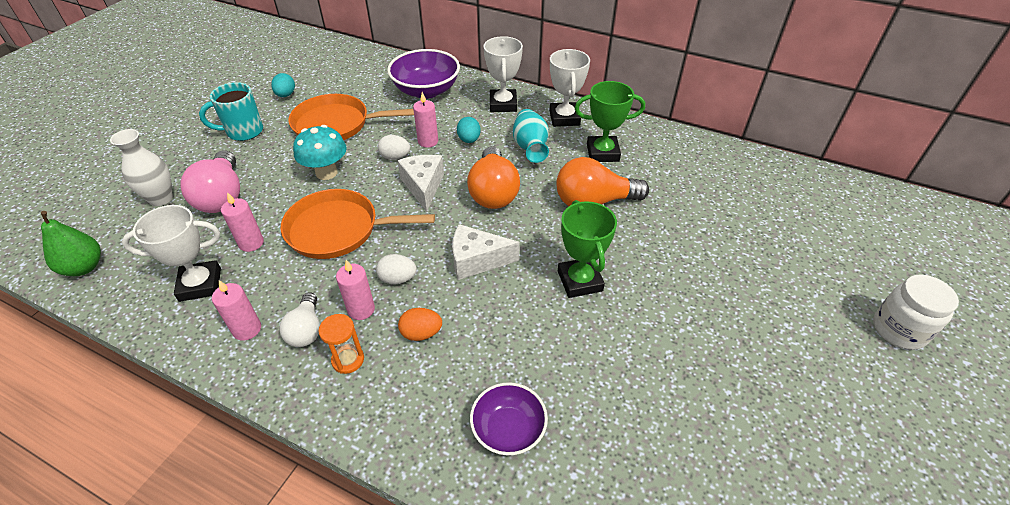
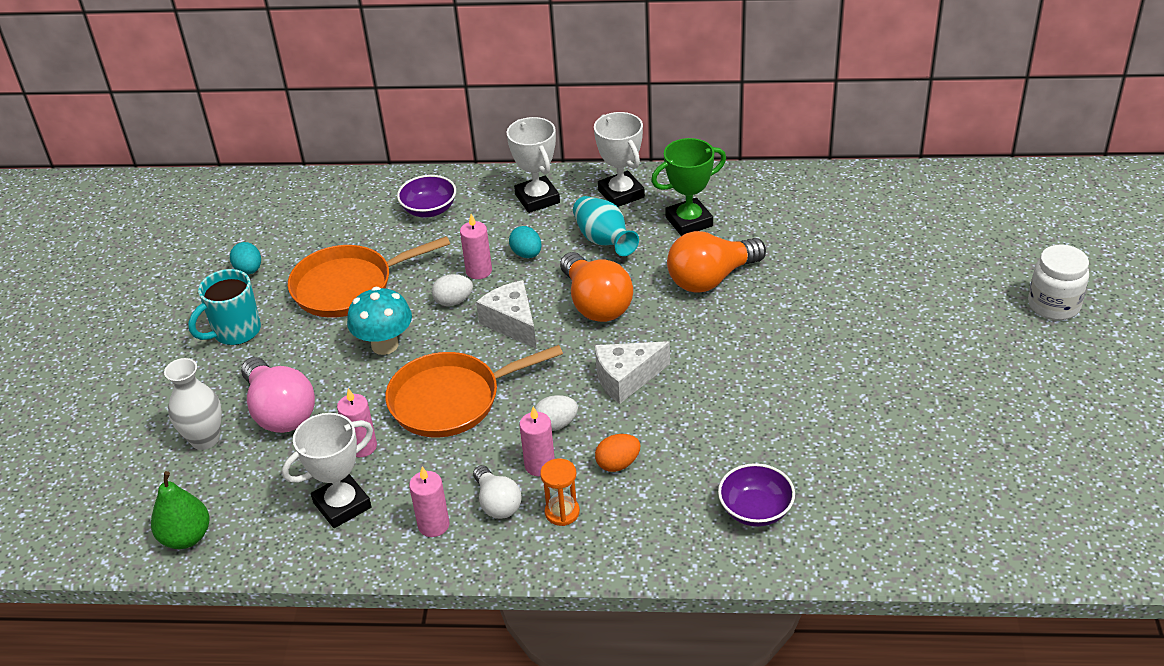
camera: 20 degrees left, 5 degrees down
(426, 91) = (429, 210): purple bowl -> purple bowl, size x0.62
(580, 281) = (743, 362): green trophy -> none

